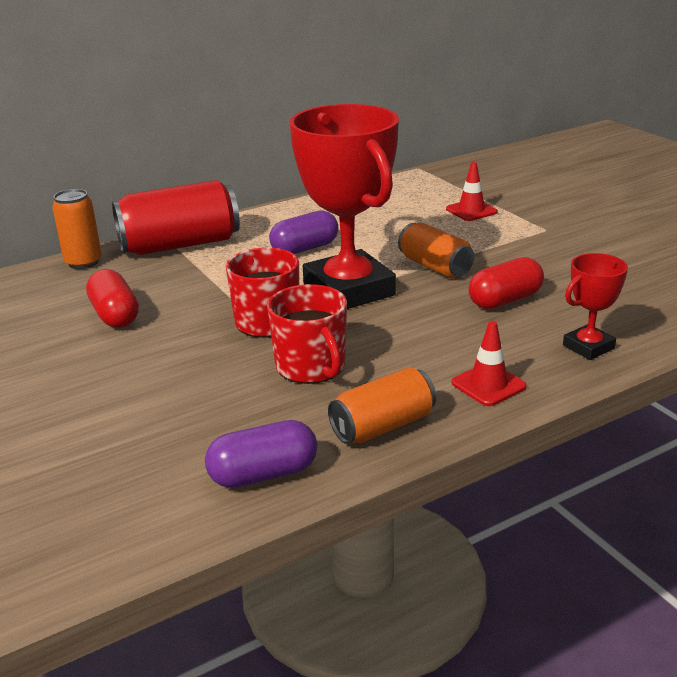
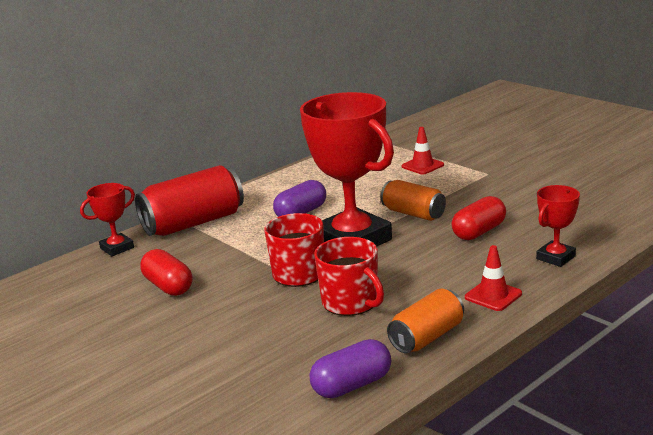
camera: 10 degrees left, 5 degrees down
(83, 262) = (117, 248): orange can -> red trophy

